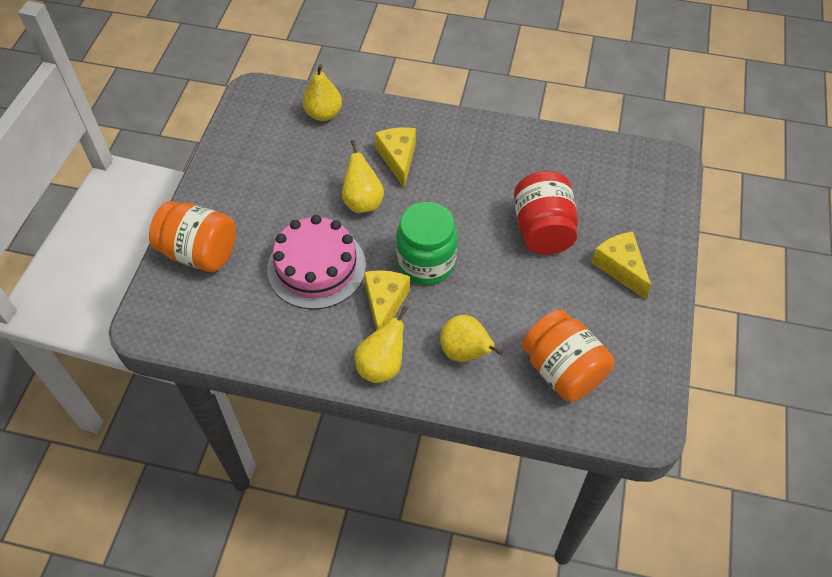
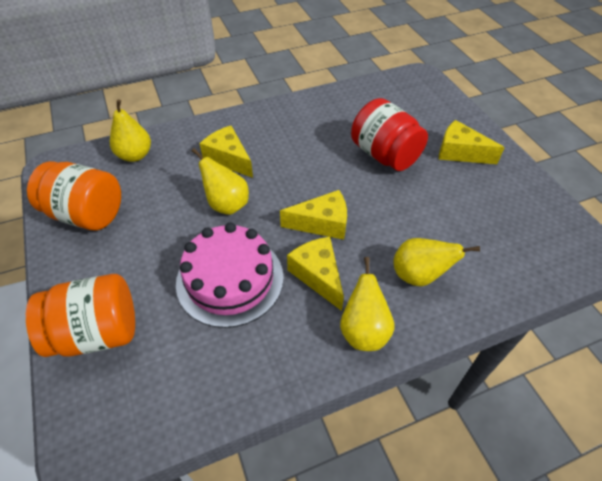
camera: 35 degrees left, 5 degrees down
(426, 263) = (322, 223): green jar -> yellow cheese
(562, 370) = (499, 245): orange jar -> orange jar (87, 214)

